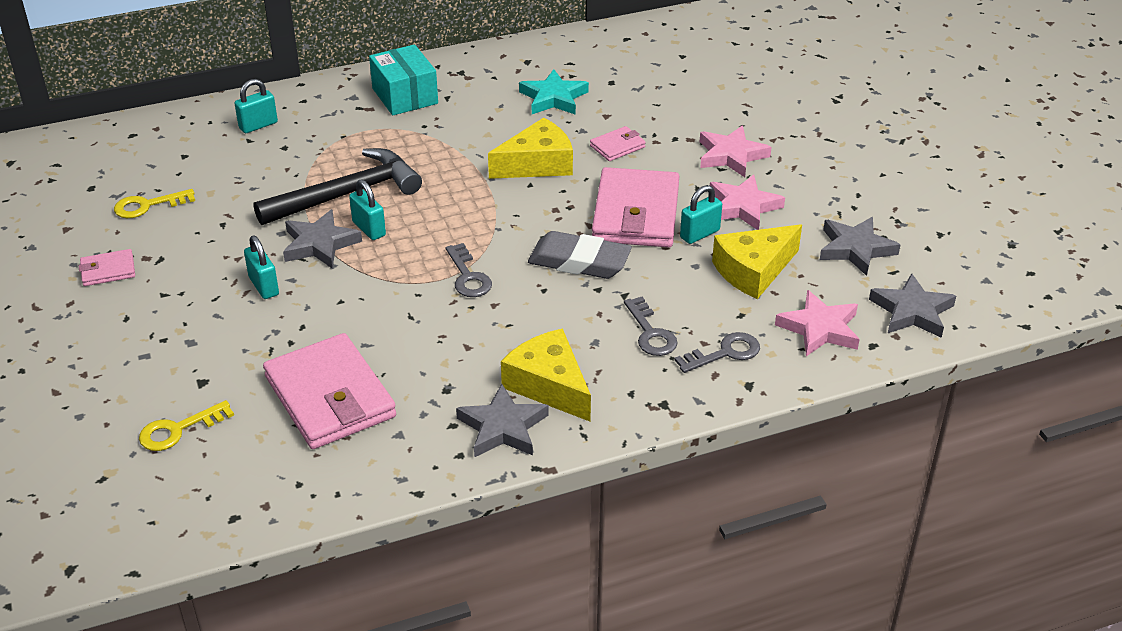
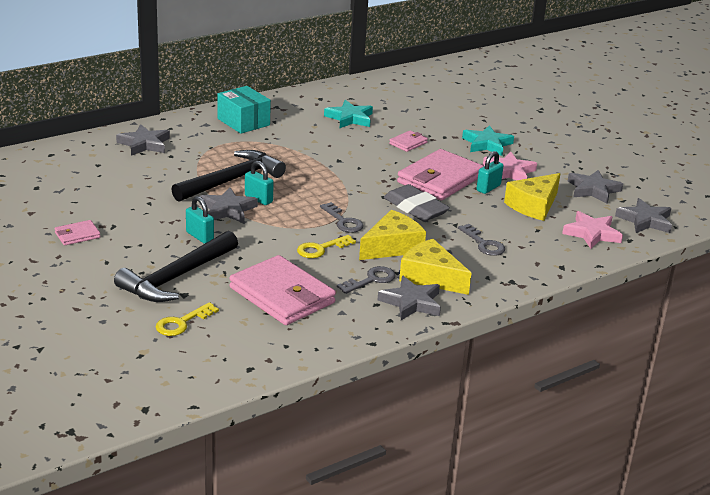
camera: 15 degrees left, 10 degrees down
(148, 206) = (86, 195): yellow key -> yellow key (321, 249)
(205, 352) = (177, 277): none -> black hammer
(258, 125) = (144, 144): turquoise padlock -> grey star
(537, 164) = (358, 156): yellow cheese -> yellow cheese (392, 247)
(579, 261) = (415, 208): grey eraser -> grey eraser turned 45 degrees clockwise
(636, 214) = (440, 179): pink wallet -> pink wallet turned 45 degrees clockwise
(725, 353) = (537, 251): grey key -> grey key (371, 280)
(731, 155) = (487, 144): pink star -> turquoise star

